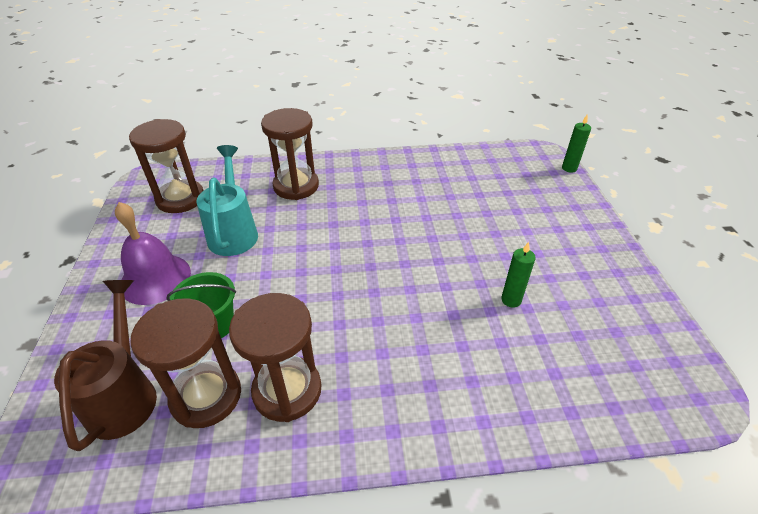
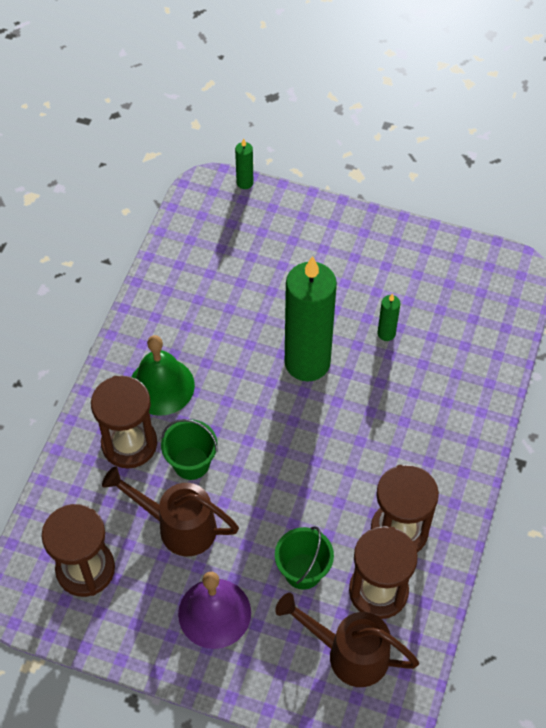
camera: 65 degrees left, 15 degrees up
(233, 232) = (178, 526): turquoise watering can -> brown watering can
(295, 221) = (191, 463): none -> green bucket
(355, 185) = (161, 386): none -> green bell
(435, 256) = (307, 362): none -> green candle

